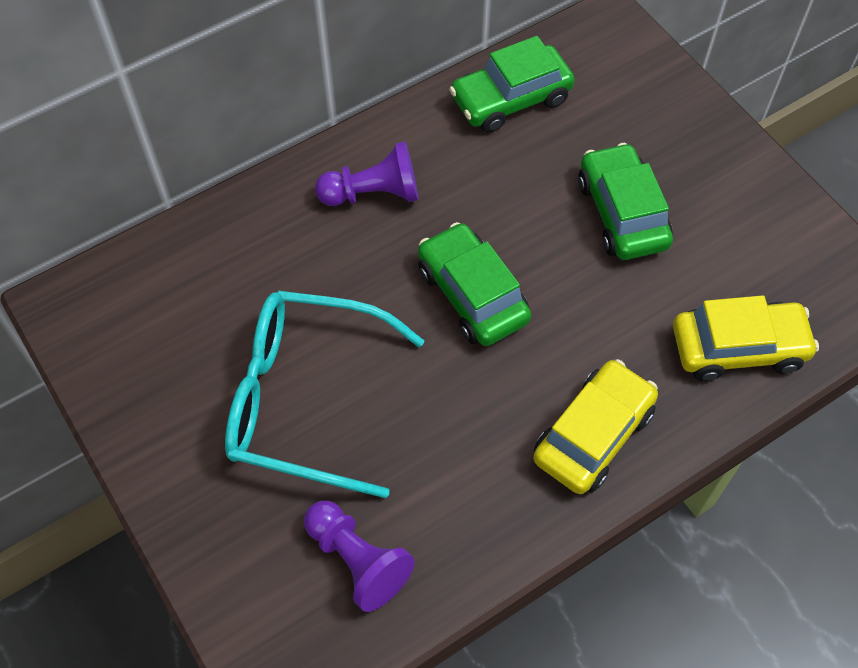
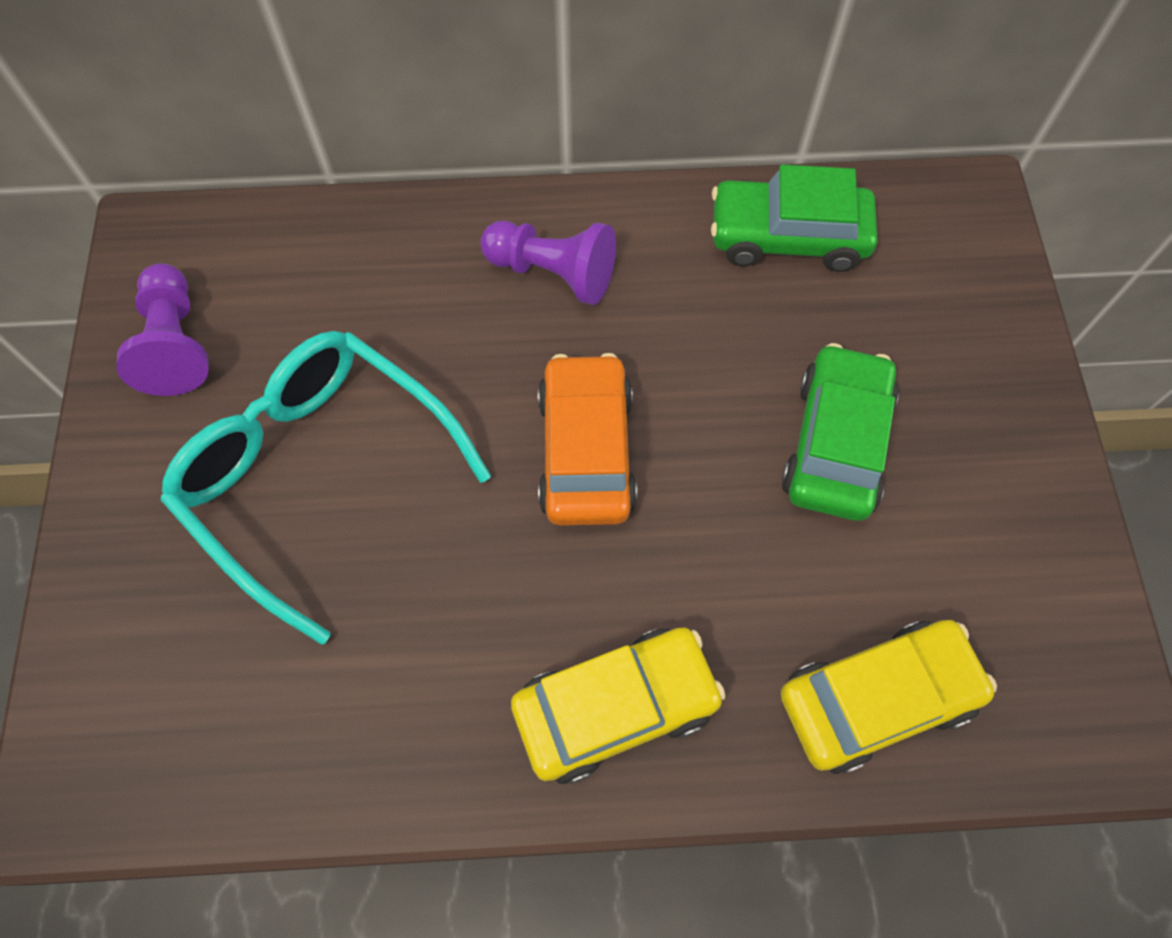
camera: 30 degrees right, 5 degrees up
(357, 560) = (243, 701): purple pawn -> purple pawn (176, 344)
(472, 294) = (585, 451): green car -> orange car
(738, 347) = (876, 698): yellow car -> yellow car turned 45 degrees counterclockwise

